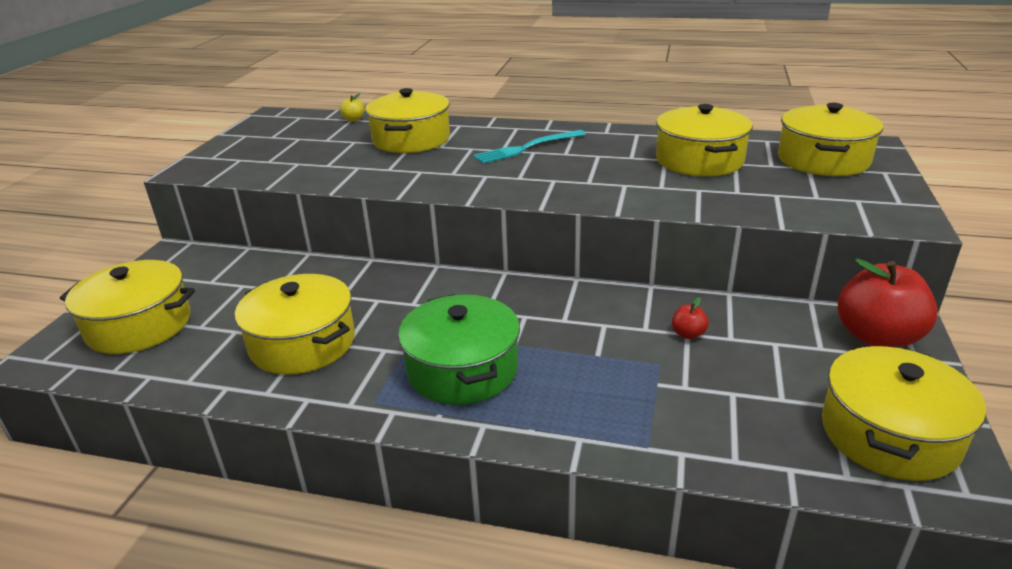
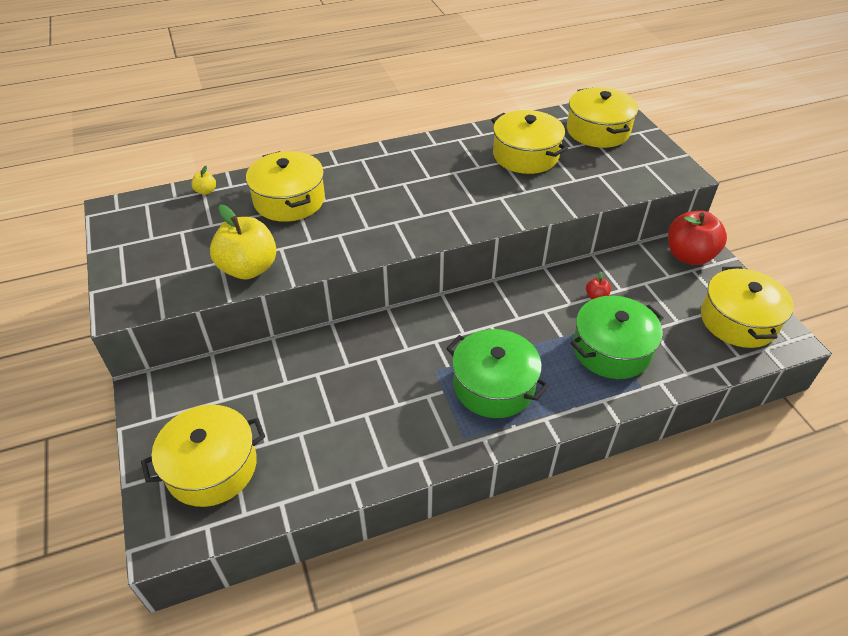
camera: 35 degrees left, 15 degrees up
(302, 343) = (364, 418): yellow pot -> none
(312, 173) = (249, 268): none -> yellow apple
(527, 148) = (394, 180): turquoise fork -> none
(649, 392) = (611, 349): none -> green pot

